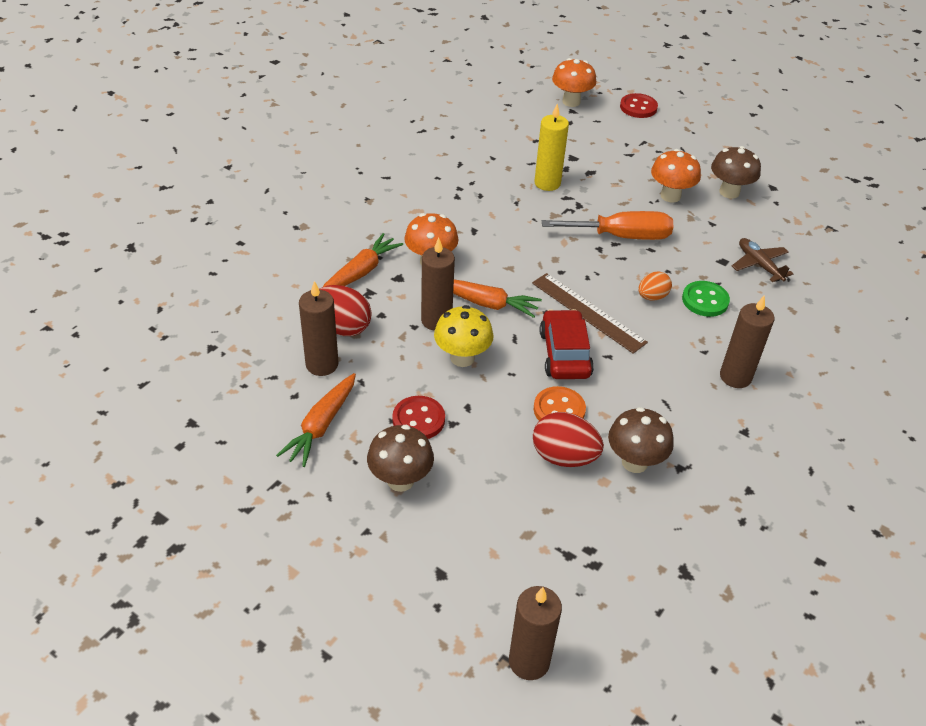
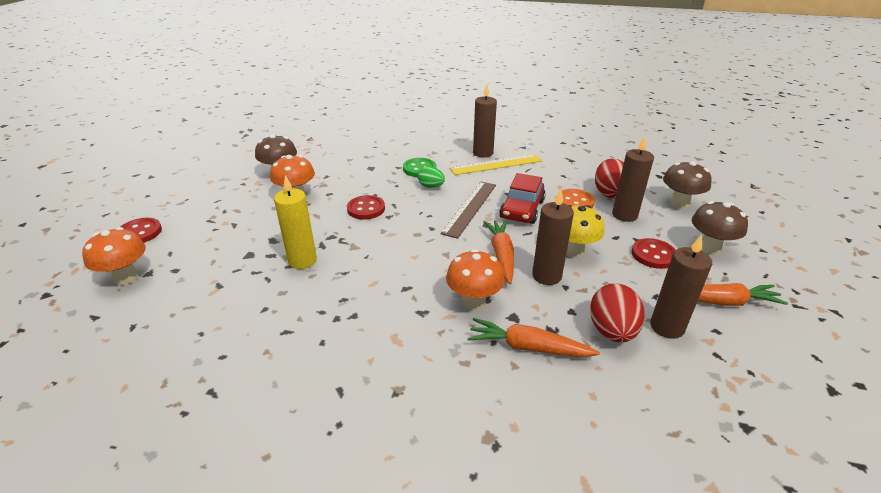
camera: 110 degrees left, 10 degrees down
(529, 661) = (743, 180): brown candle -> brown candle (624, 215)
(564, 354) = (522, 209): red car -> red car turned 45 degrees counterclockwise
(621, 236) = (366, 209): orange screwdriver -> red button
(634, 462) = (584, 172): brown mushroom -> brown mushroom (679, 203)
(652, 297) = (431, 187): orange egg -> green egg
(693, 376) = (496, 164): none -> yellow ruler
(759, 265) = (366, 156): brown plane -> none

